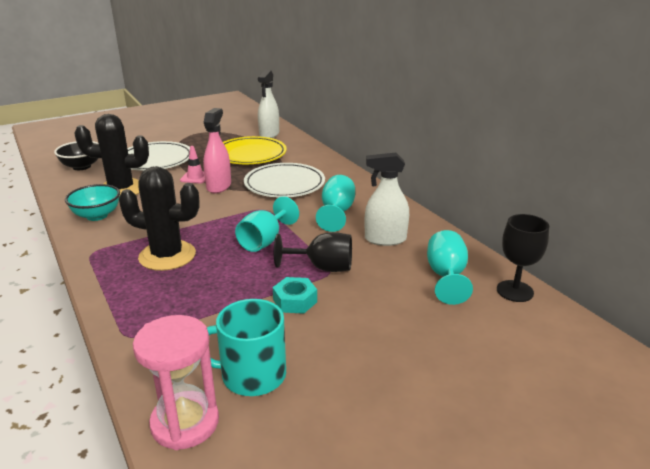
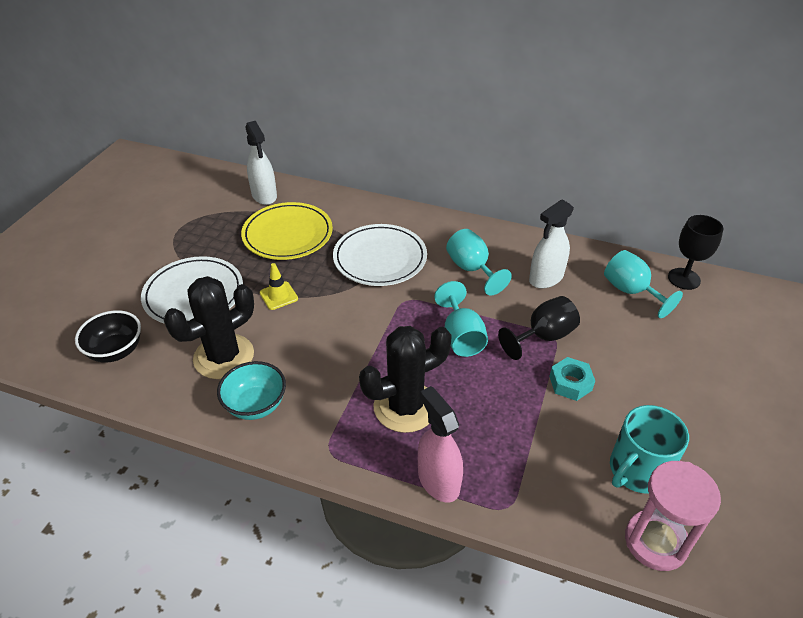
camera: 40 degrees left, 15 degrees up
(195, 177) = (278, 296): pink traffic cone -> yellow traffic cone
(219, 186) = (321, 295): pink spray bottle -> pink spray bottle (438, 480)

